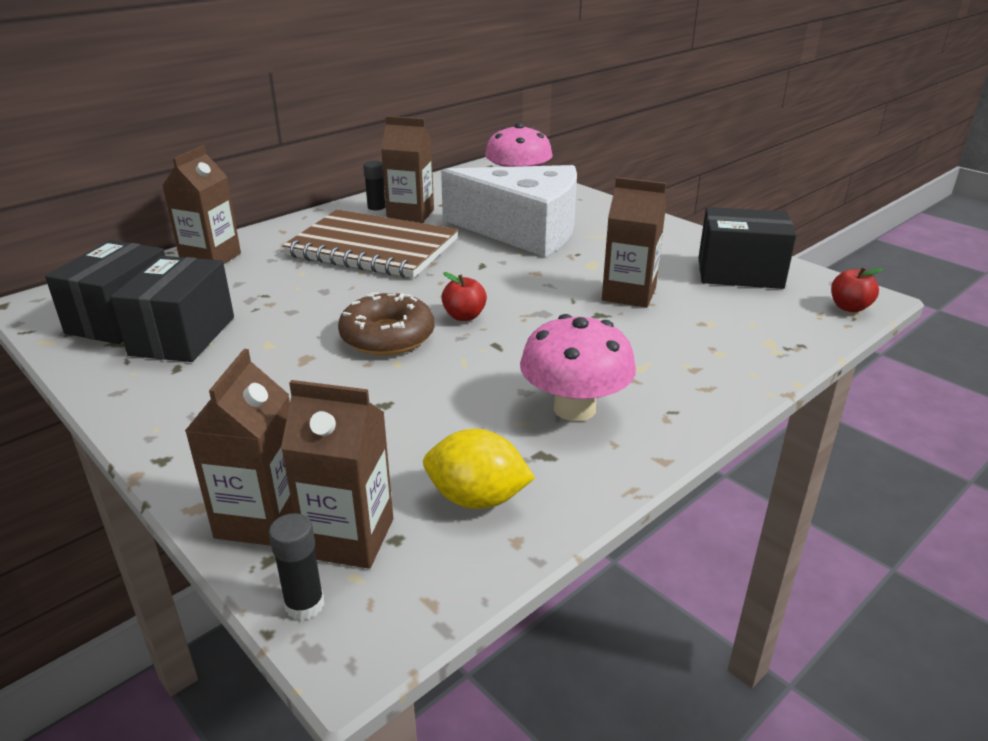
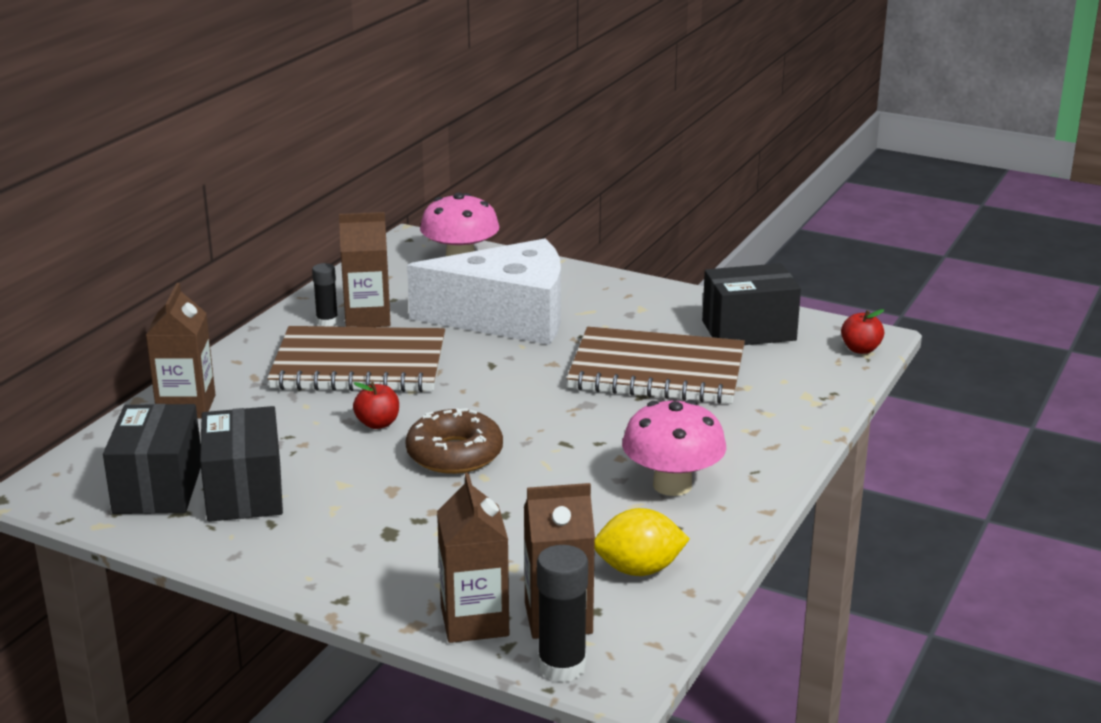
camera: 20 degrees left, 5 degrees down
(304, 604) = (562, 666): black glue stick -> black glue stick, size x1.53
(464, 316) = (514, 421): red apple -> red apple (377, 424)
(629, 294) = (657, 371): brown carton -> brown notebook

